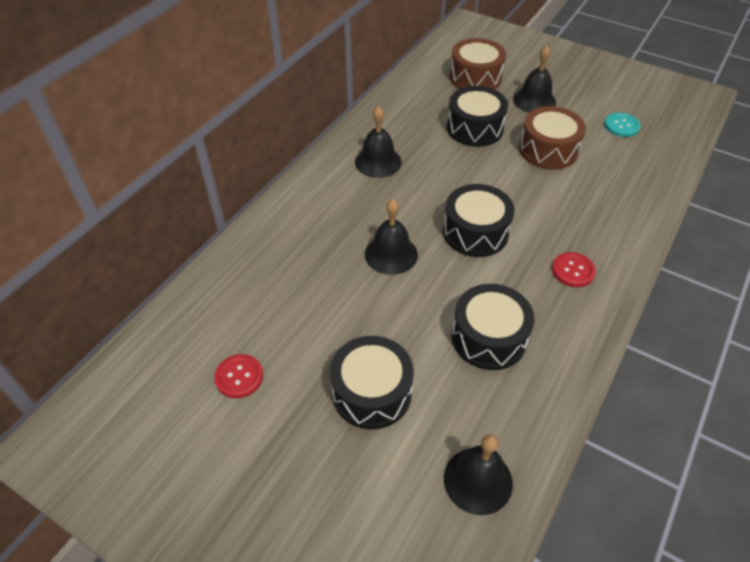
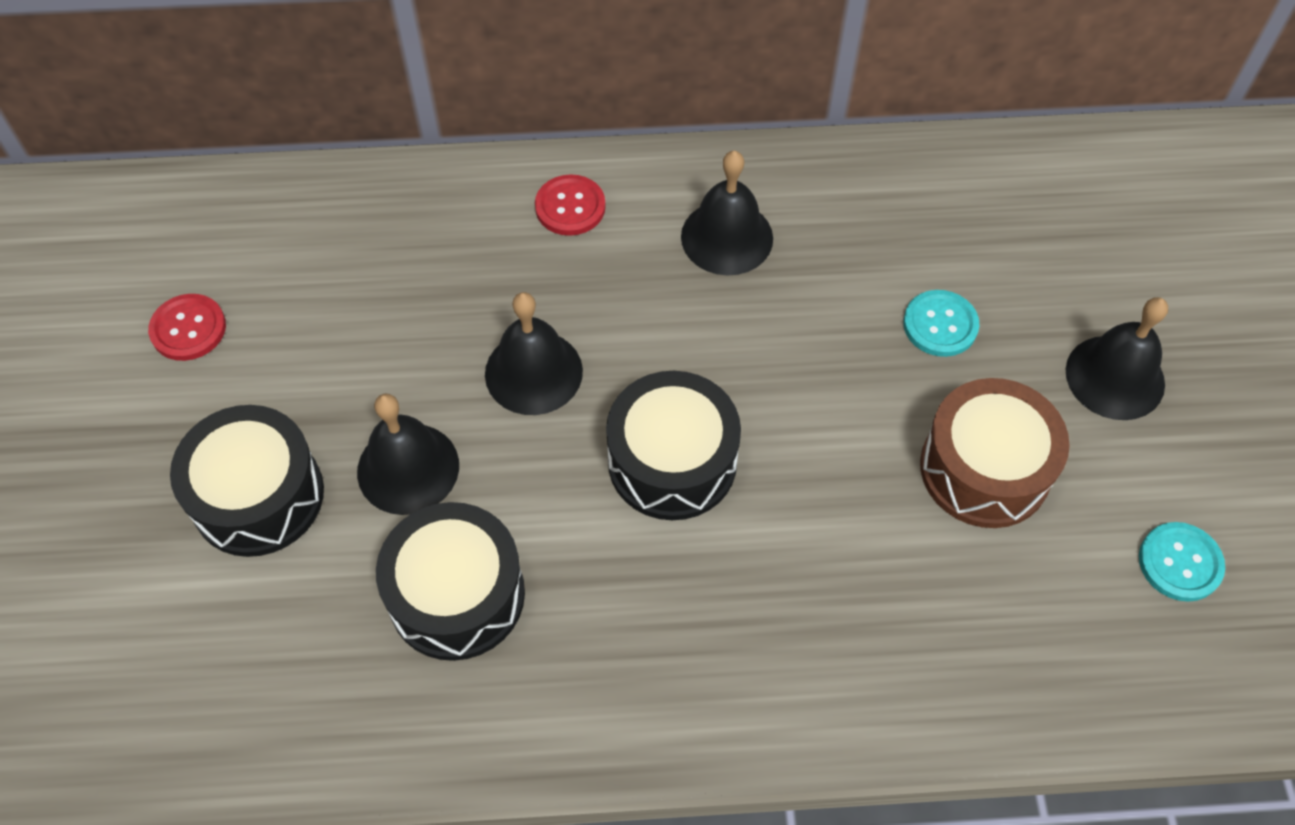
camera: 55 degrees right, 10 degrees up
(475, 77) = (1092, 249): brown drum -> none
(475, 128) = (940, 325): black drum -> turquoise button
(478, 480) = (191, 708): black bell -> black bell (408, 468)
(573, 271) = (693, 652): red button -> red button (570, 207)

